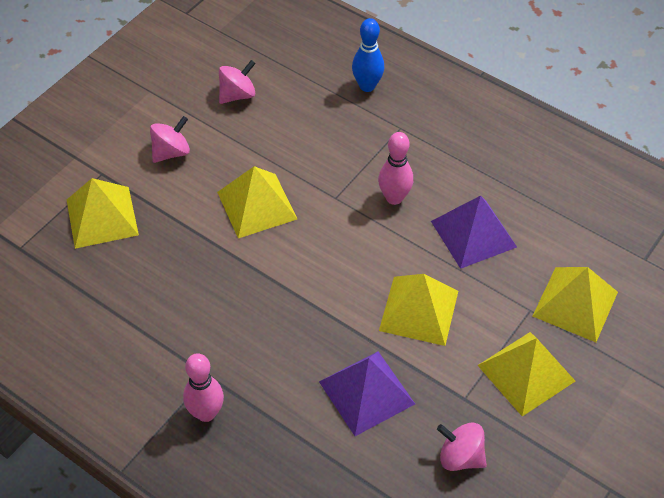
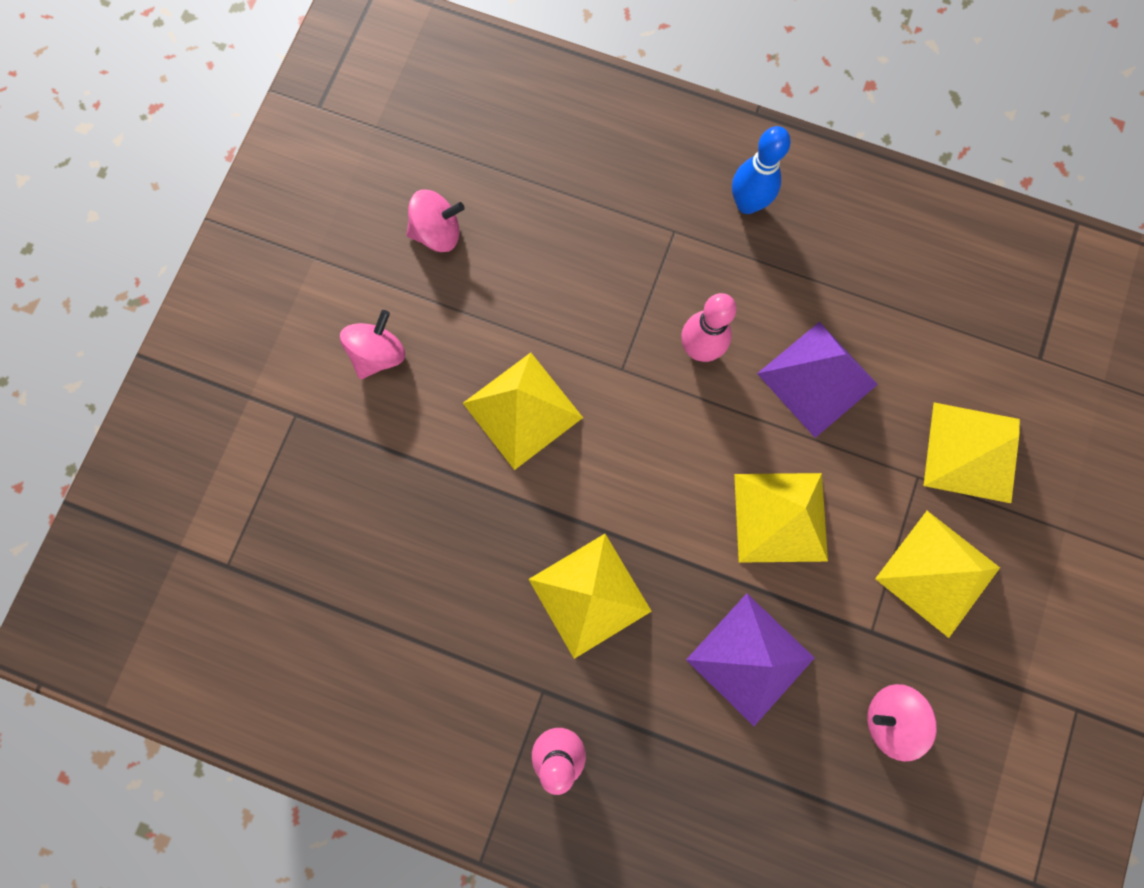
camera: 15 degrees left, 25 degrees up
(102, 217) = (321, 486): yellow pyramid -> yellow pyramid (590, 595)
(237, 95) = (438, 233): pink spinning top -> pink spinning top turned 45 degrees clockwise
(367, 86) = (610, 172): blue bowling pin -> blue bowling pin (747, 204)

